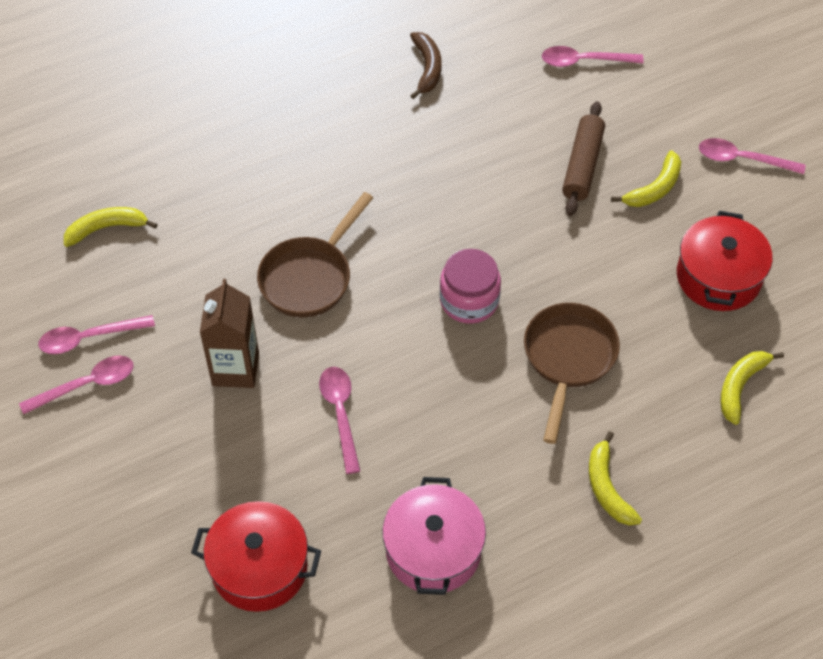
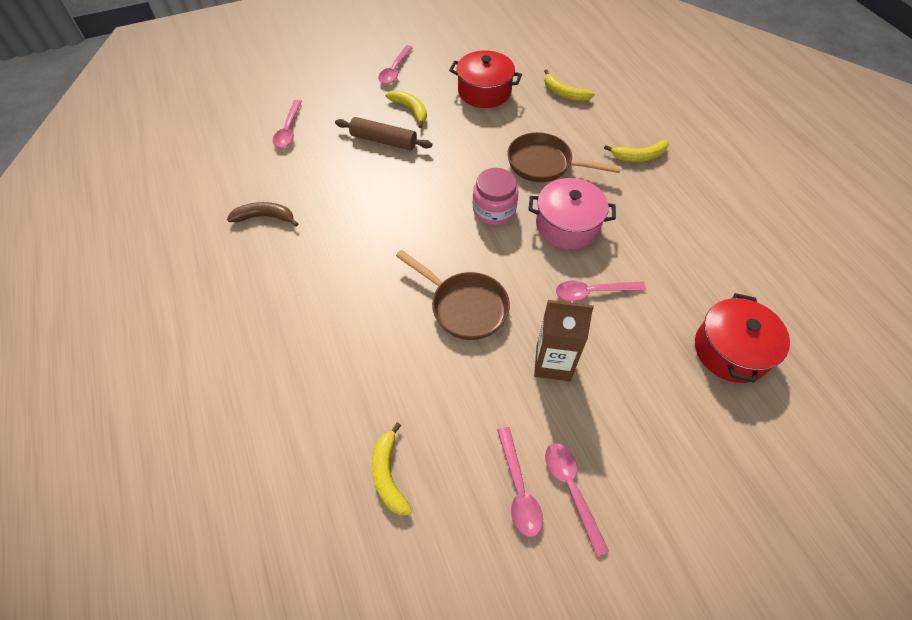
camera: 85 degrees left, 0 degrees up
(433, 550) = (698, 245): pink pot -> pink pot (567, 225)

